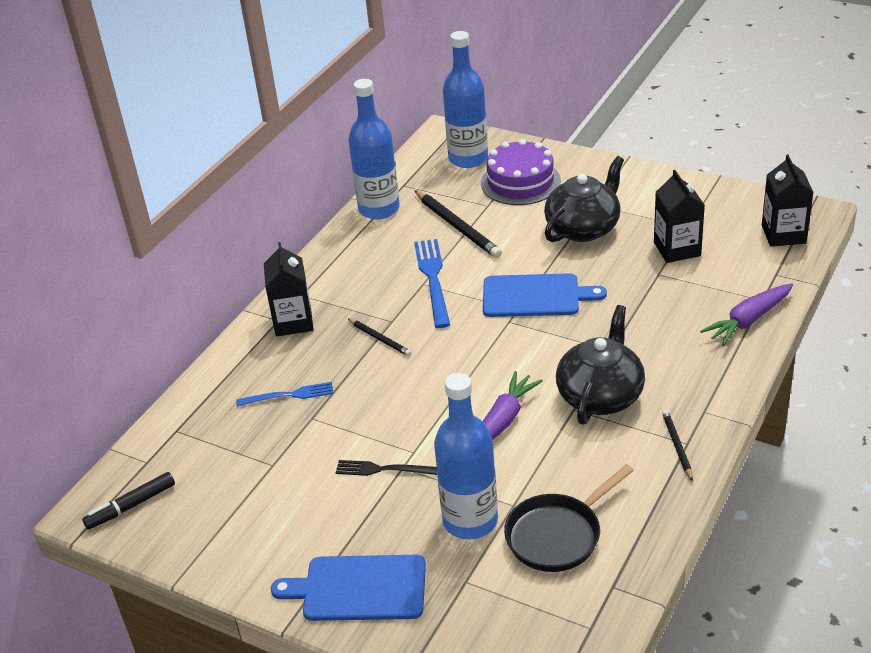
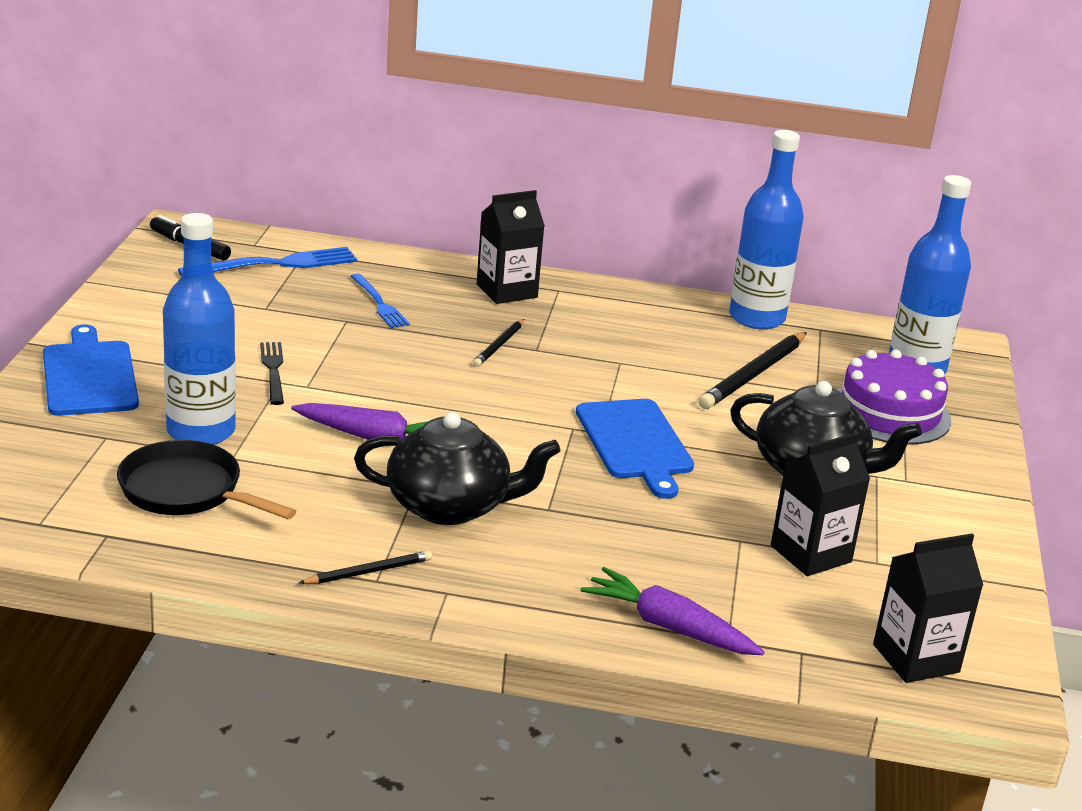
camera: 65 degrees right, 10 degrees down
(433, 279) = (632, 368): blue fork -> blue fork (276, 264)

